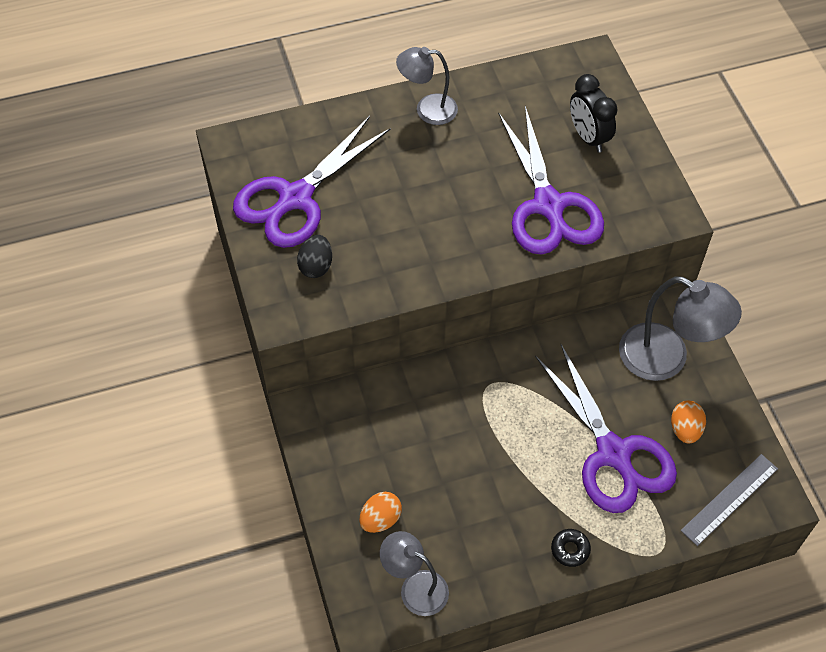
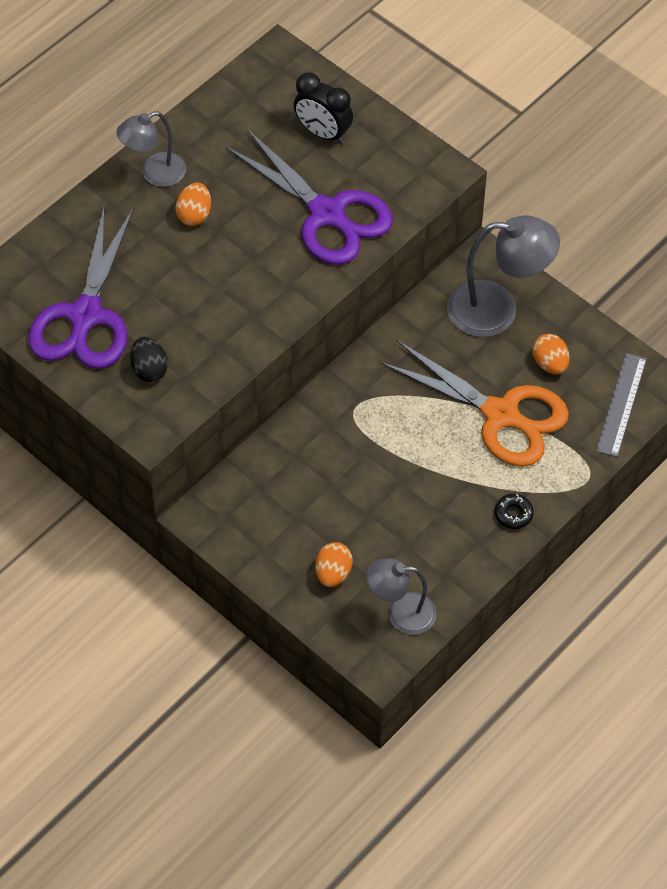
camera: 30 degrees left, 0 degrees up
(437, 156) = (194, 215): none -> orange egg
(613, 453) = (500, 415): purple scissors -> orange scissors

